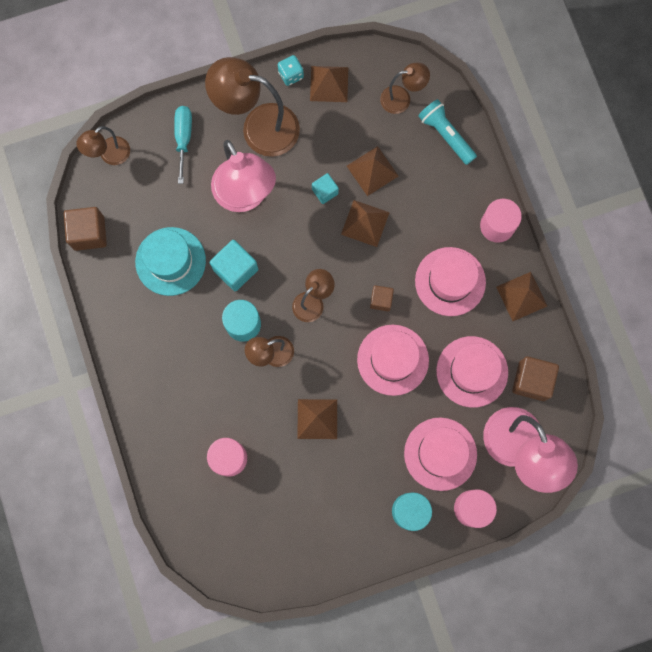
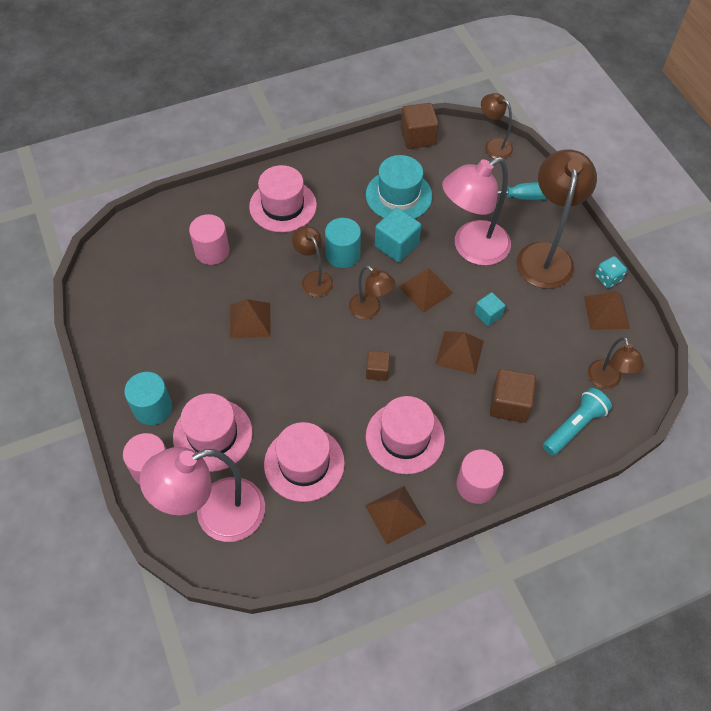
camera: 85 degrees right, 20 degrees down
(372, 171) = (518, 356): brown pyramid -> brown pyramid (425, 290)
(393, 360) = (313, 385): pink hat -> pink hat (283, 206)
(531, 381) = (296, 528): brown cube -> brown cube (509, 404)

